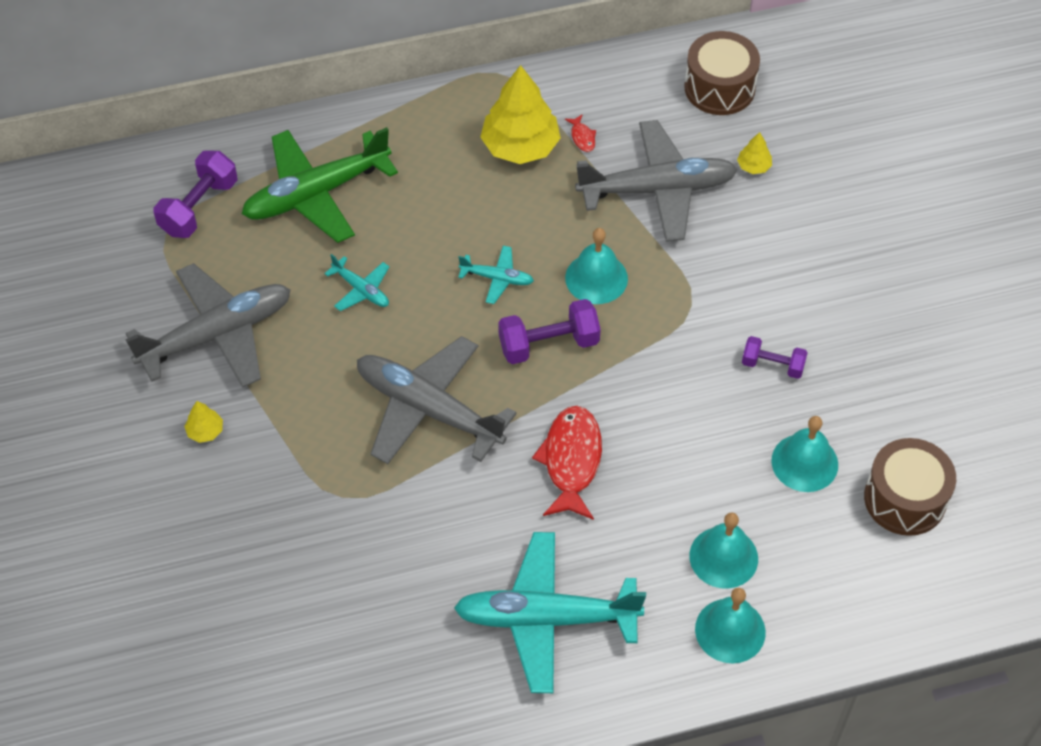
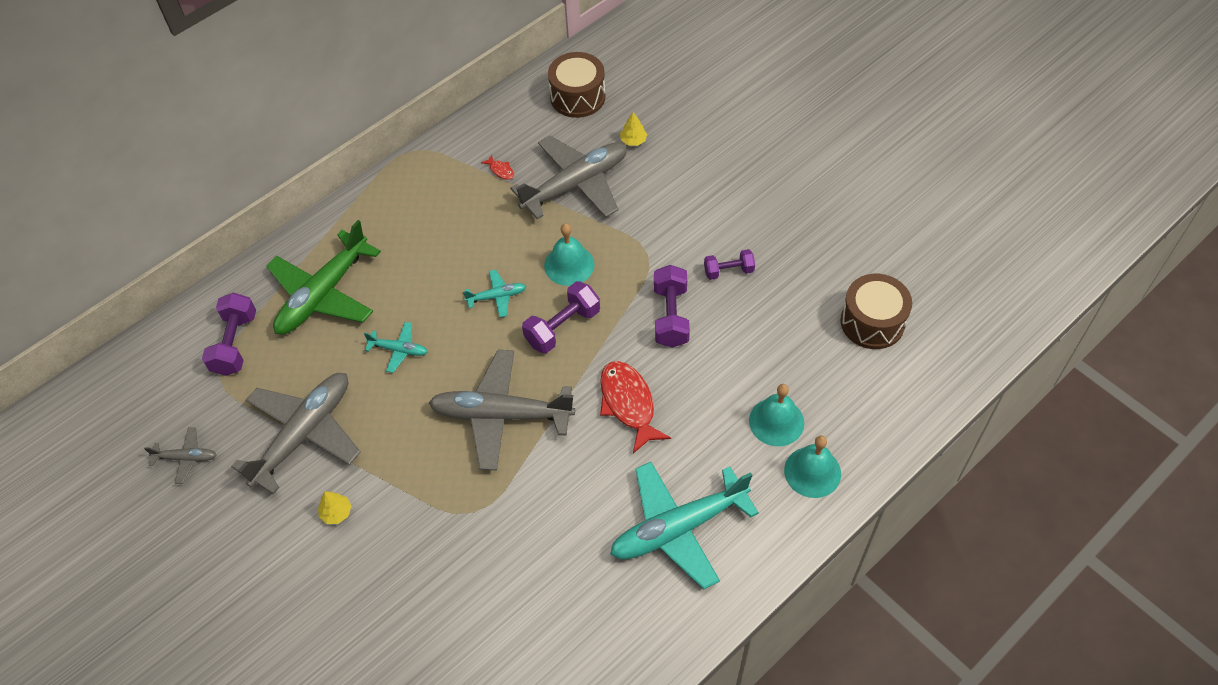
camera: 25 degrees left, 0 degrees up
(90, 305) = (186, 458): none -> grey plane
(520, 146) = (459, 195): yellow tree -> none
(676, 386) = (671, 316): none -> purple dumbbell
(804, 462) = (791, 328): turquoise bell -> none

